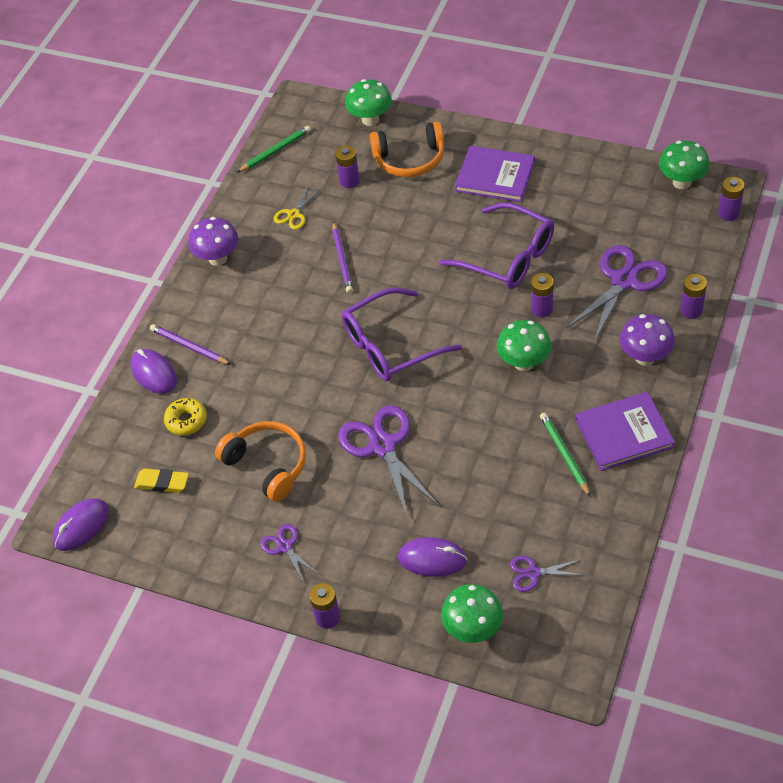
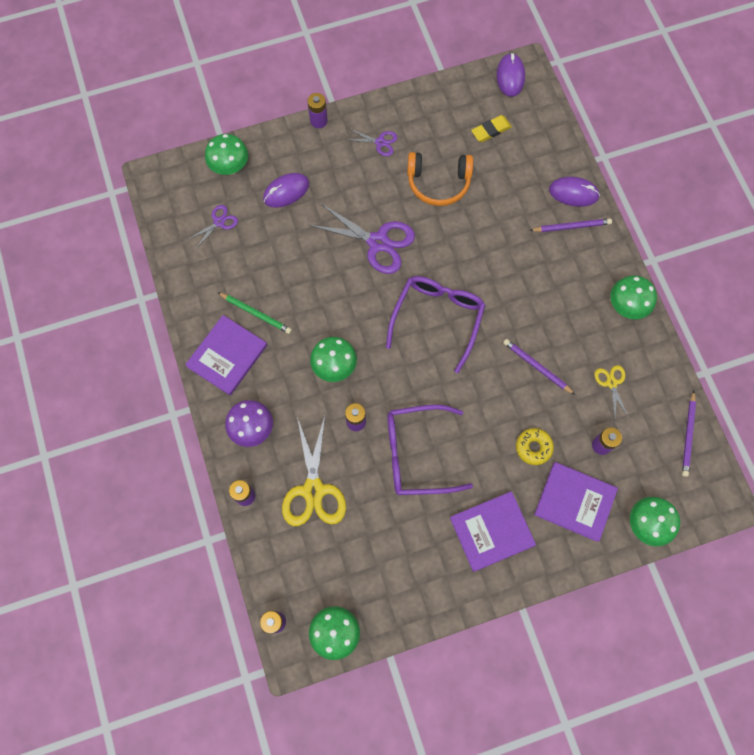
camera: 135 degrees right, 20 degrees up
(186, 420) = (518, 177): yellow donut -> yellow donut (533, 447)
(218, 258) = (626, 306): purple mushroom -> green mushroom
(275, 151) = (688, 435): green pencil -> purple pencil
(410, 159) = (575, 502): orange headphones -> purple book
(624, 281) = (313, 490): purple scissors -> yellow scissors

